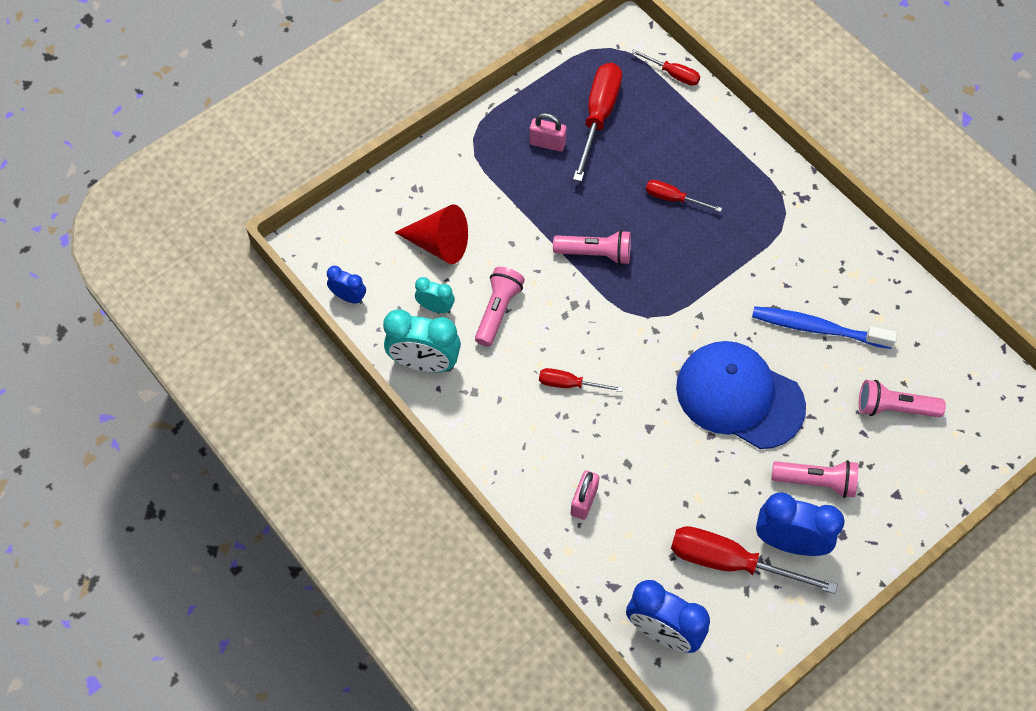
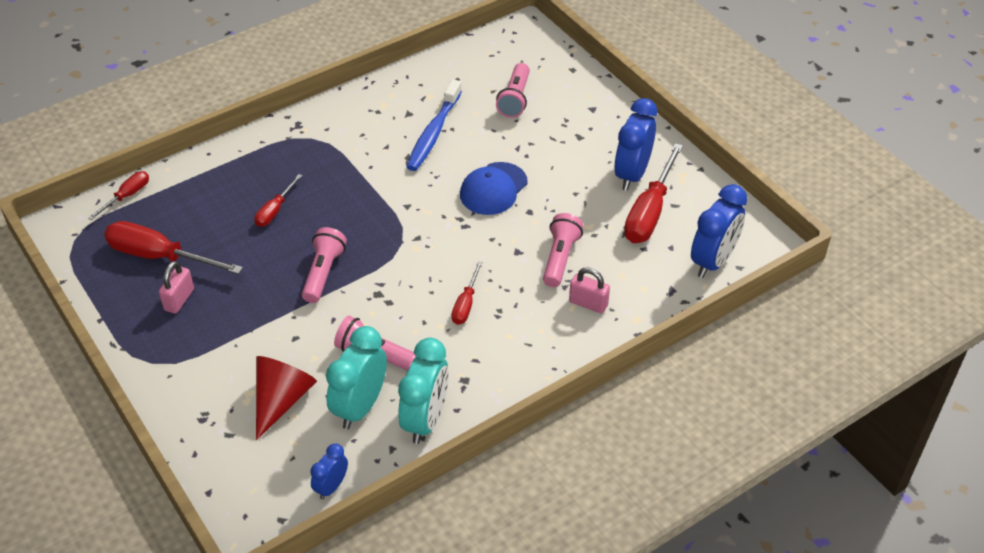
camera: 85 degrees left, 15 degrees down
(435, 307) = (360, 407): turquoise clock -> turquoise clock, size x1.84
(739, 396) = (493, 189): blue cap -> blue cap, size x0.64
(816, 482) = (578, 152): pink flashlight -> pink flashlight (560, 258)

